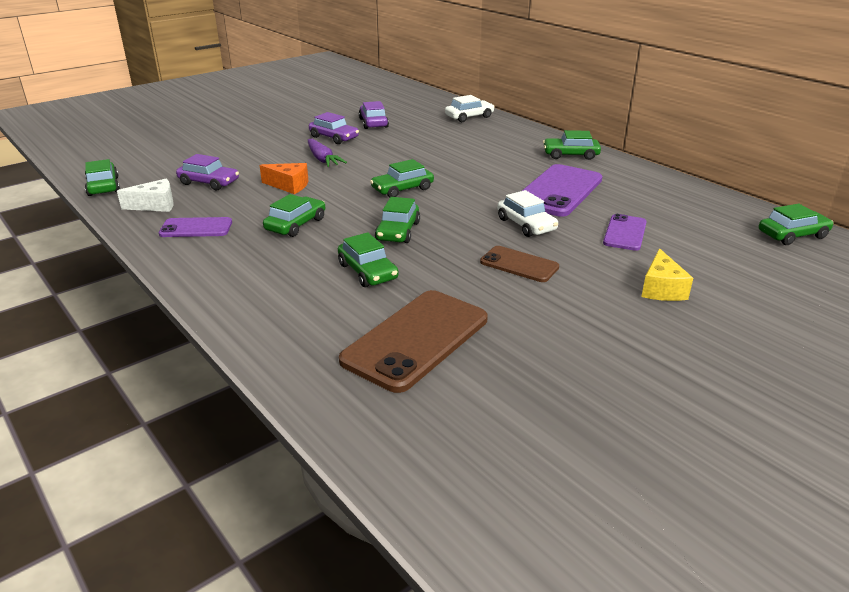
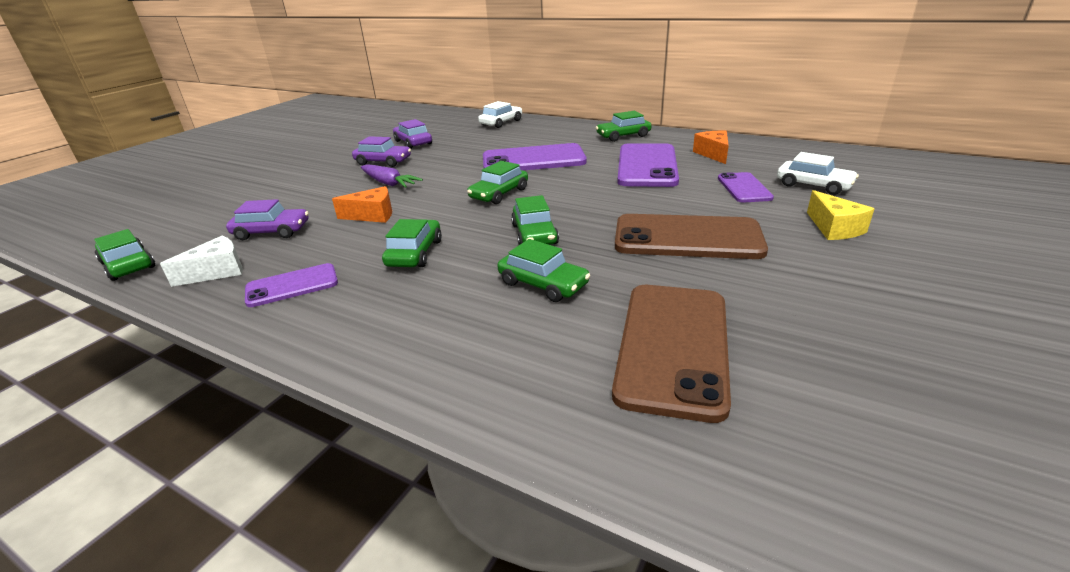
camera: 20 degrees left, 0 degrees up
(461, 163) = (533, 160): none -> purple phone
(519, 264) = (687, 238): brown phone -> brown phone, size x1.79
(526, 224) = (651, 200): white car -> white car (813, 185)
(637, 193) = (713, 154): none -> orange cheese
(792, 235) = (870, 161): green car -> none

